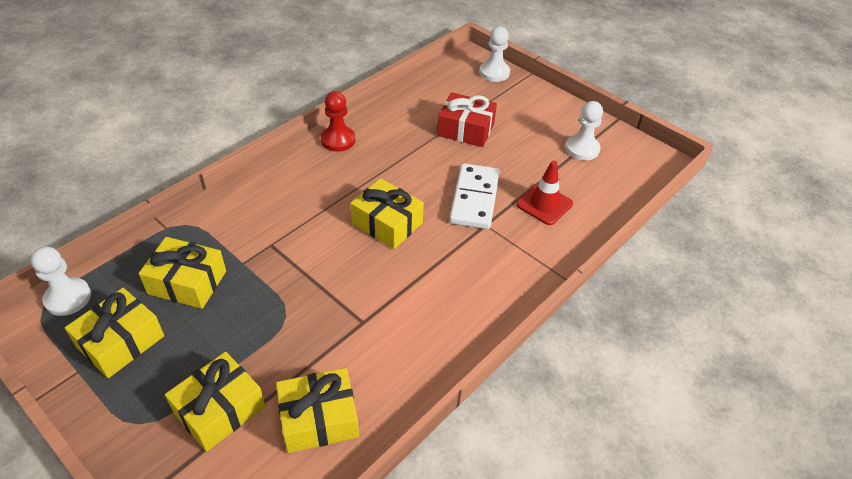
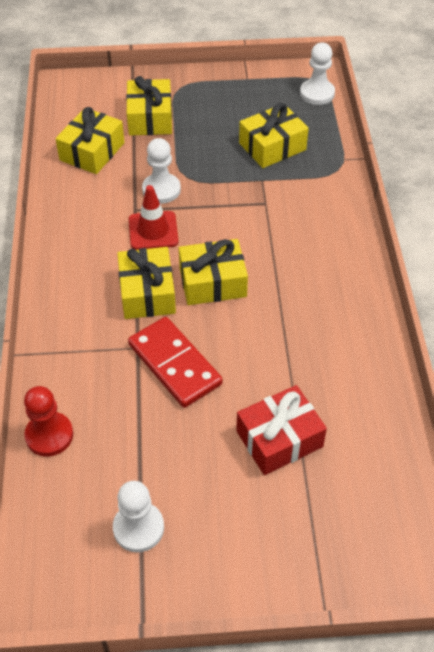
camera: 135 degrees right, 5 degrees up
(121, 342) = (251, 101): yellow gift -> yellow gift (147, 293)
(338, 140) = (362, 318): red pawn -> red pawn (49, 435)
(474, 199) = (174, 364): white domino -> red domino
(494, 72) = (364, 569): white pawn -> white pawn (161, 190)
(544, 204) = (108, 413): red traffic cone -> red traffic cone (153, 231)

